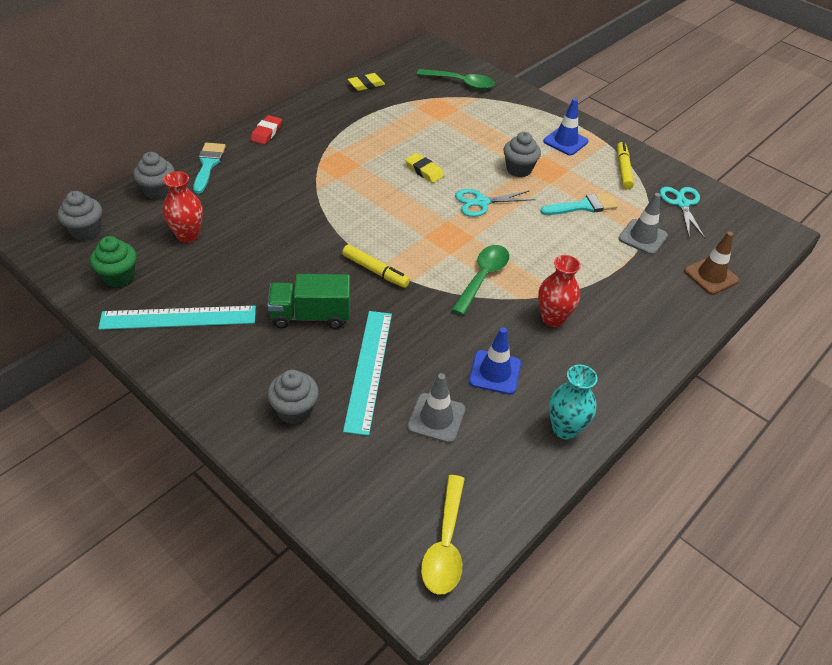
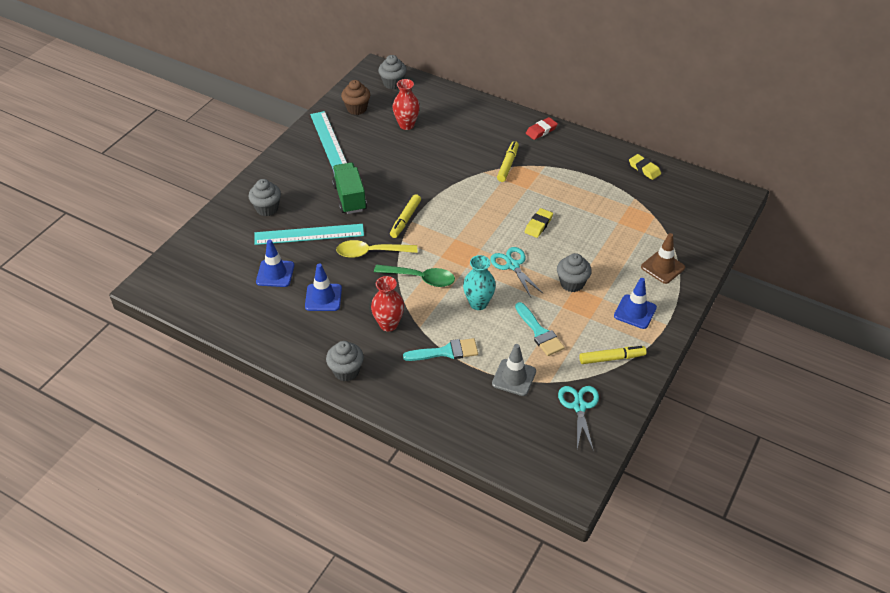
camera: 80 degrees right, 0 degrees up
(119, 277) = (356, 109): green cupcake -> brown cupcake
(158, 191) = (446, 100): grey cupcake -> grey cupcake (346, 371)
(208, 165) = (486, 113): turquoise brush -> turquoise brush (446, 352)
(266, 132) = (541, 131): red eraser -> red eraser turned 45 degrees counterclockwise
(313, 169) = (507, 165): none -> yellow marker
(436, 418) = (275, 273): grey traffic cone -> blue traffic cone
(445, 545) = (180, 292): yellow spoon -> yellow spoon (371, 252)
(461, 83) = (688, 227): green spoon -> none
(565, 429) = (280, 341): turquoise vase -> turquoise vase (478, 303)
(682, 204) = (579, 406): turquoise scissors -> turquoise scissors turned 75 degrees counterclockwise
(711, 276) = (479, 430): brown traffic cone -> brown traffic cone (662, 267)

